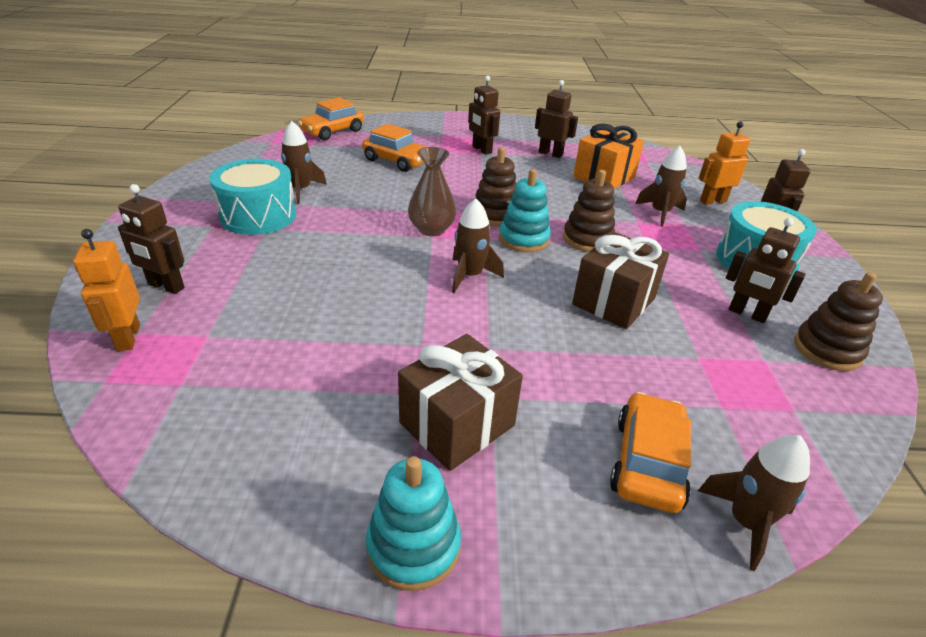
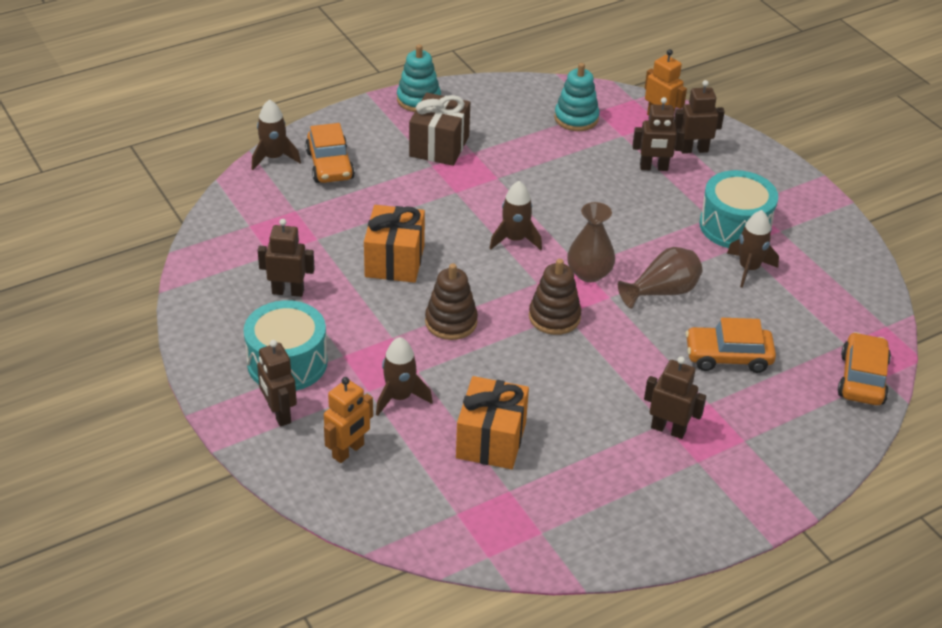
camera: 150 degrees right, 5 degrees up
(389, 200) = (662, 292): none -> brown vase
(523, 239) = (505, 296): turquoise stacking toy -> turquoise stacking toy (576, 118)
(550, 154) = (585, 465): brown robot -> brown robot (654, 168)
(614, 301) = (394, 261): brown gift -> orange gift
(827, 350) = (224, 281): brown stacking toy -> none

